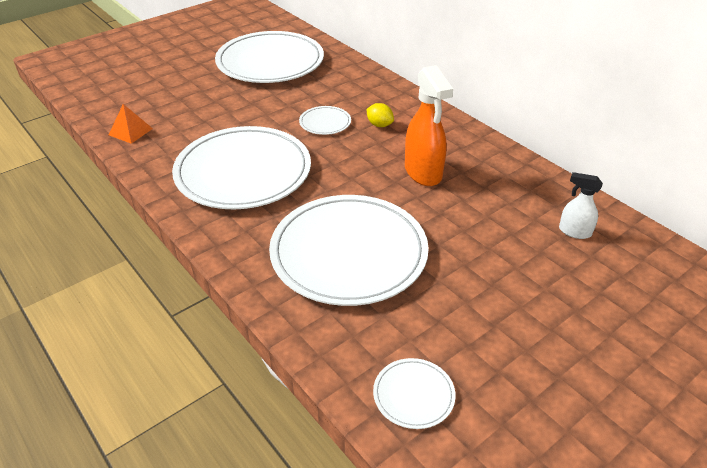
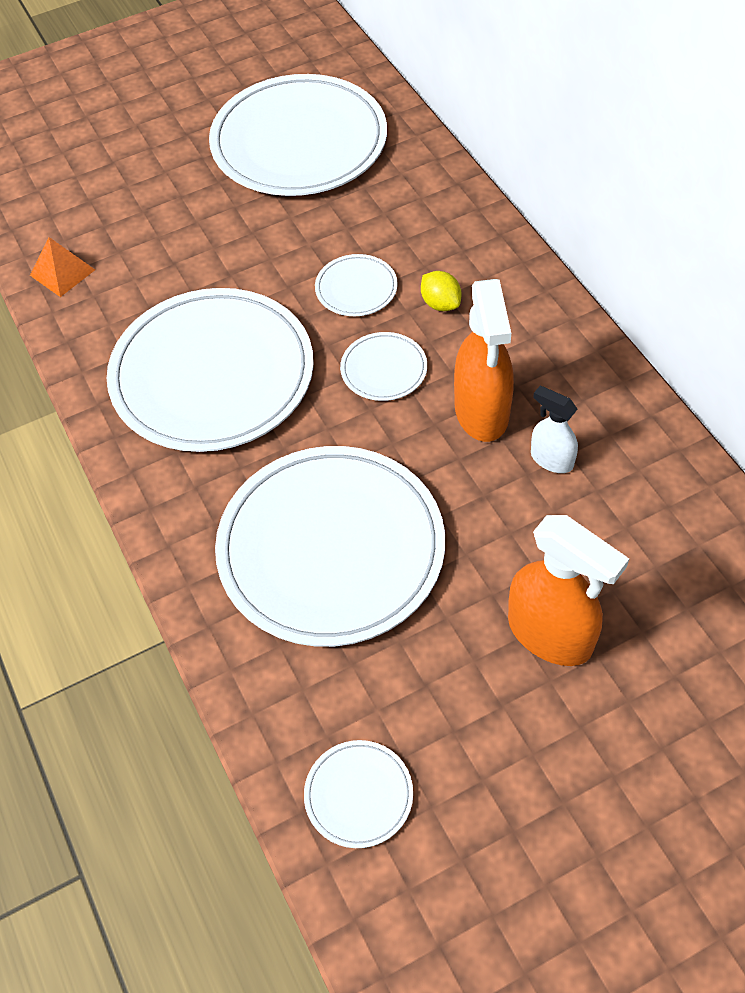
camera: 15 degrees right, 15 degrees up
(354, 158) = (384, 369): none -> white plate
(511, 281) = (551, 634): none -> orange spray bottle
(574, 231) = (678, 560): white spray bottle -> white spray bottle (551, 459)

